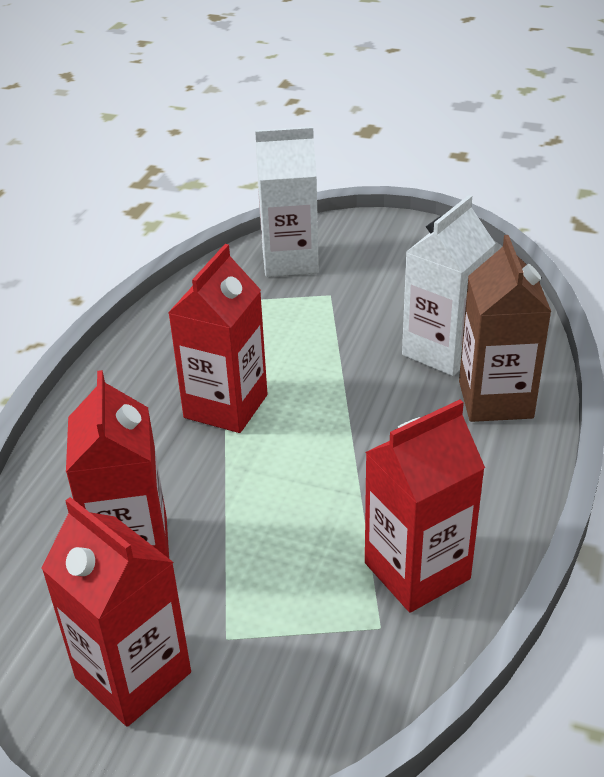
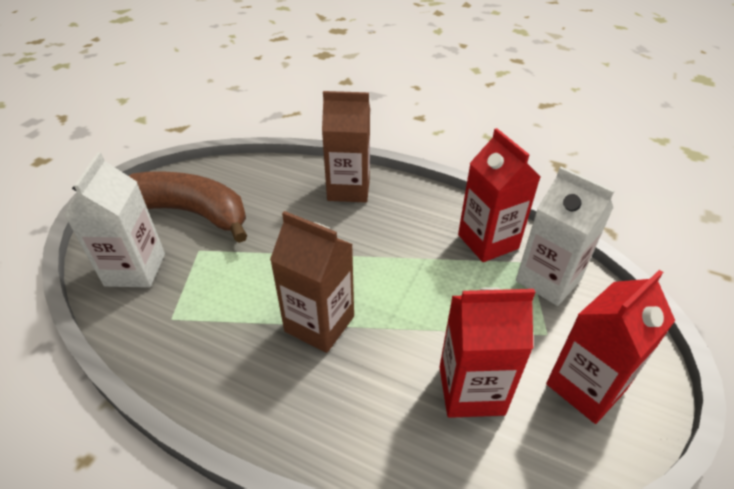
camera: 85 degrees left, 5 degrees up
(226, 406) = (319, 324): red carton -> brown carton
(394, 273) = (190, 212): none -> brown banana
(442, 351) = (293, 203): white carton -> white carton (548, 280)

